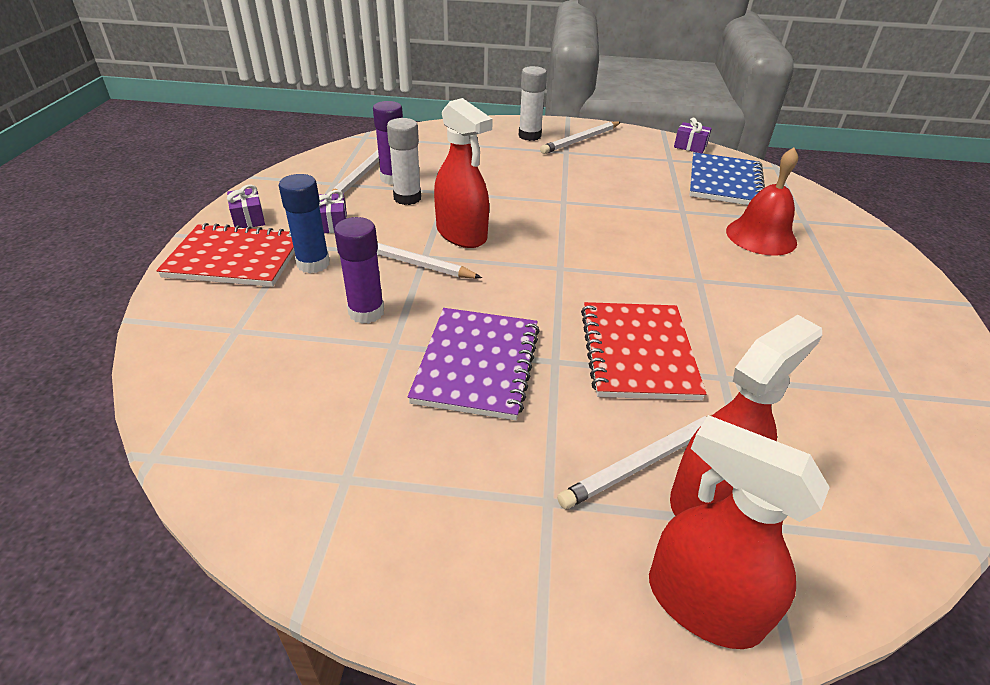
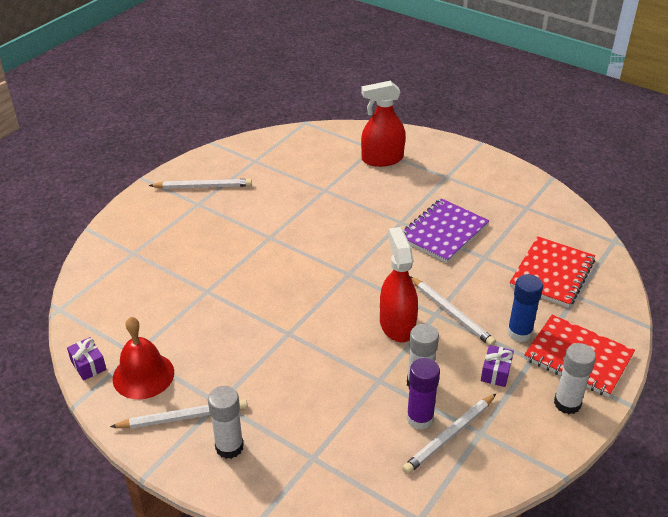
camera: 150 degrees left, 0 degrees up
(248, 218) = (567, 403): purple gift -> white glue stick
(366, 312) = (493, 282): purple glue stick -> none
(637, 353) = (354, 212): red notebook -> red notebook (552, 274)
(646, 461) = (396, 175): white pencil -> white pencil (203, 187)
(702, 603) = (415, 140): red spray bottle -> none
(724, 182) = (131, 307): blue notebook -> none
(761, 236) = (185, 251): red bell -> red bell (143, 375)

